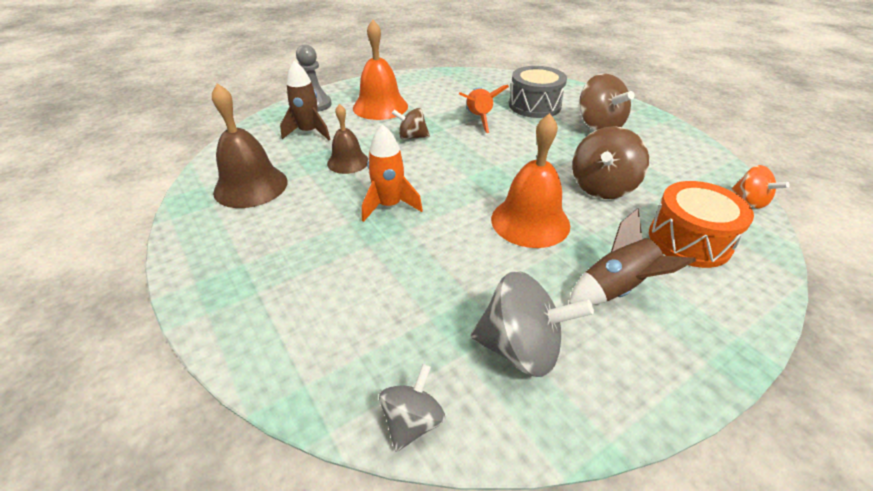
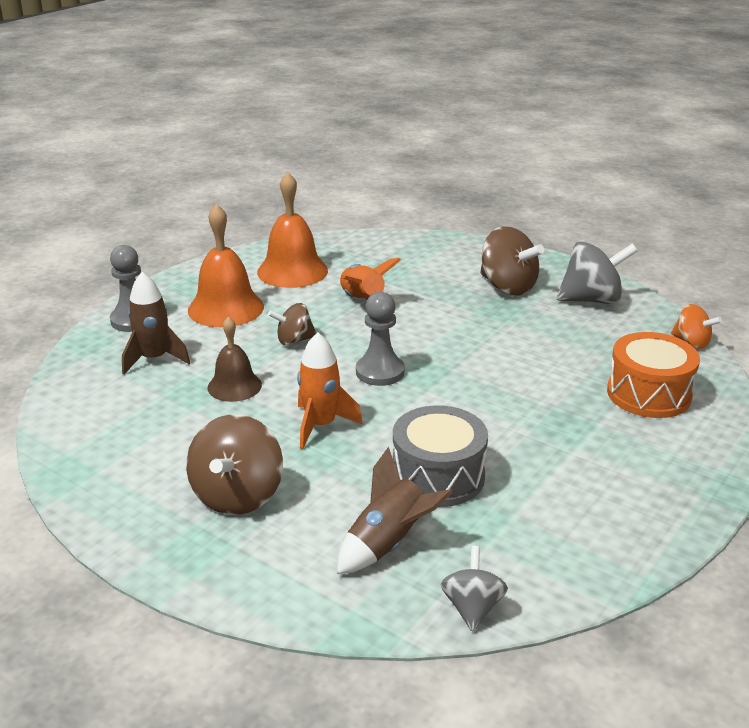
camera: 20 degrees left, 10 degrees down
(251, 186) = (131, 439): brown bell -> none
(460, 173) = (380, 372): none -> grey pawn
(520, 348) = (537, 526): grey spinning top -> grey spinning top (592, 300)
(530, 221) = (486, 409): orange bell -> orange bell (292, 271)
(534, 106) = (421, 274): grey drum -> grey drum (438, 476)
(602, 187) = (542, 357): brown spinning top -> brown spinning top (238, 496)
(616, 289) = (600, 454): brown rocket -> brown rocket (388, 543)

